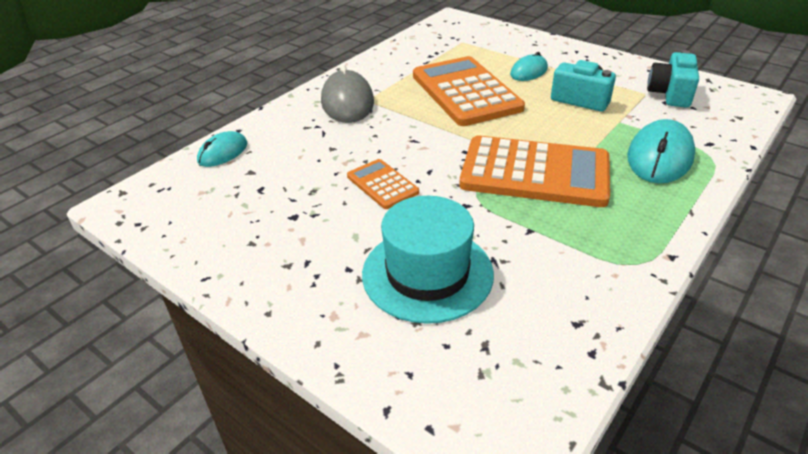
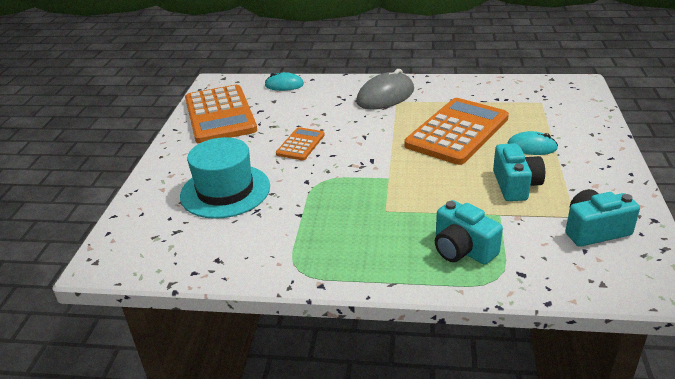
camera: 60 degrees right, 5 degrees down
(535, 173) = (373, 196): orange calculator -> orange calculator (220, 115)
(660, 157) = (462, 249): turquoise mouse -> turquoise camera

